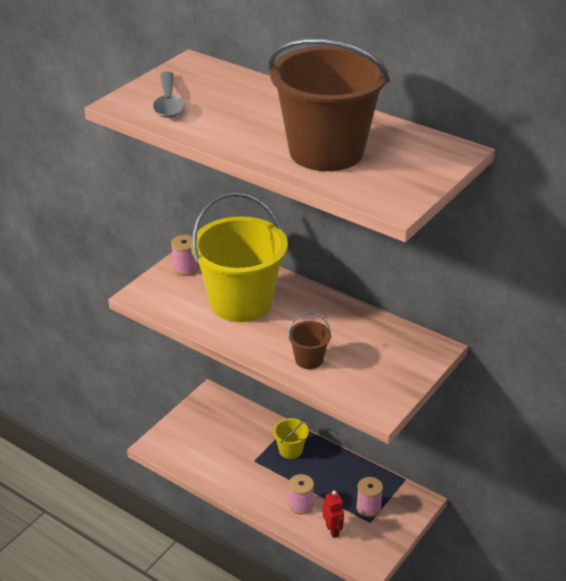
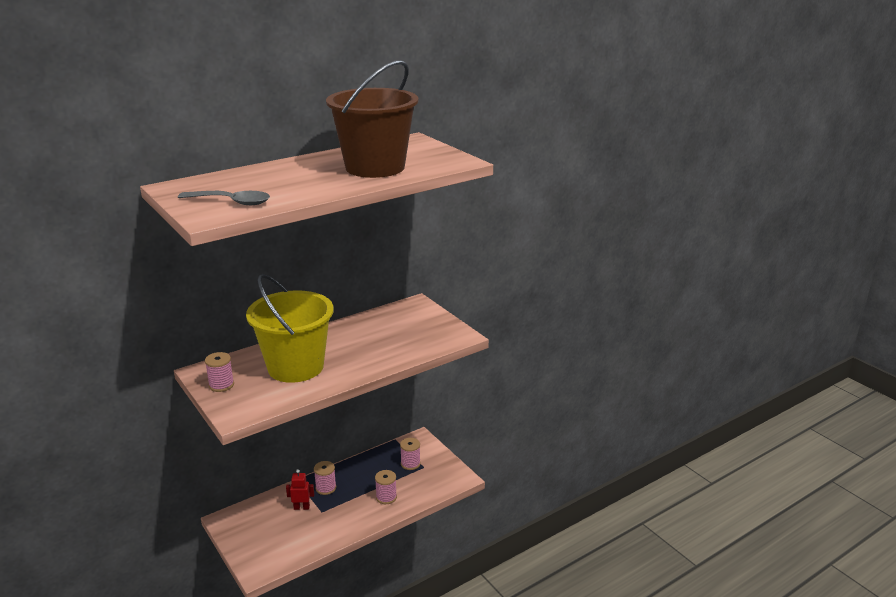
camera: 70 degrees left, 10 degrees down
(290, 450) = (326, 488): yellow bucket -> pink spool
(309, 359) = (390, 352): brown bucket -> none
(332, 530) = (421, 487): red robot -> red robot (301, 507)

